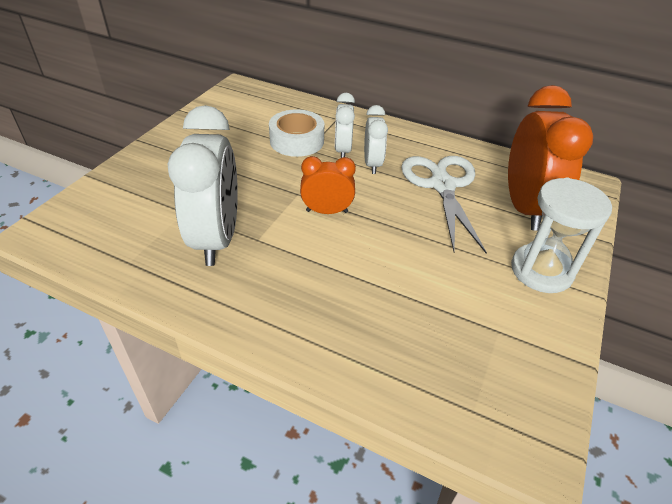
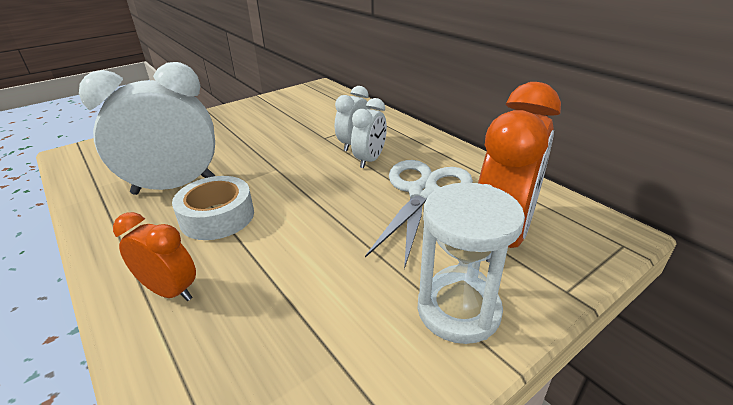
camera: 30 degrees right, 10 degrees down
(217, 238) = (174, 186): white clock -> white clock turned 135 degrees counterclockwise
(297, 141) = (321, 130): white tape -> white tape (217, 217)
(327, 211) = (285, 188): orange clock -> orange clock (170, 291)

